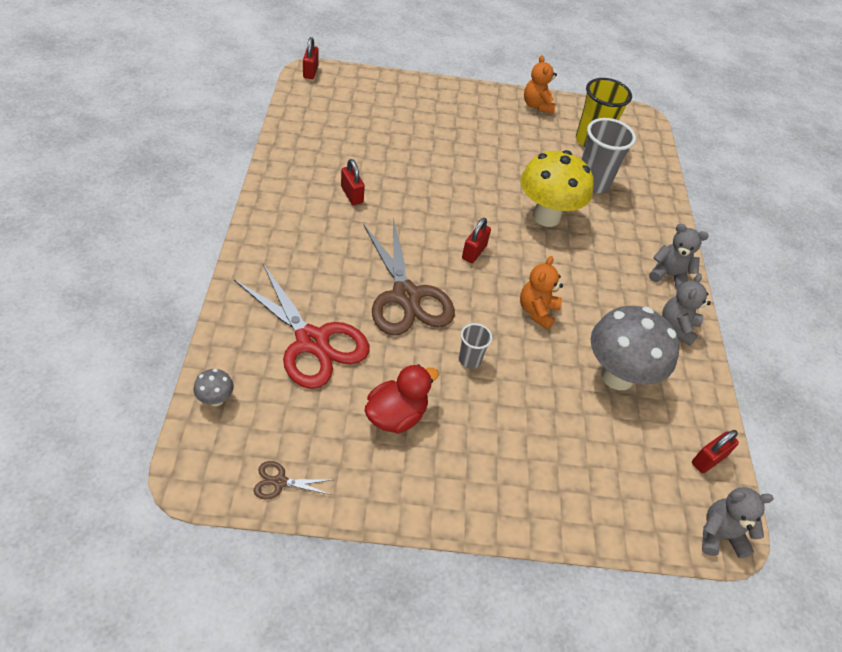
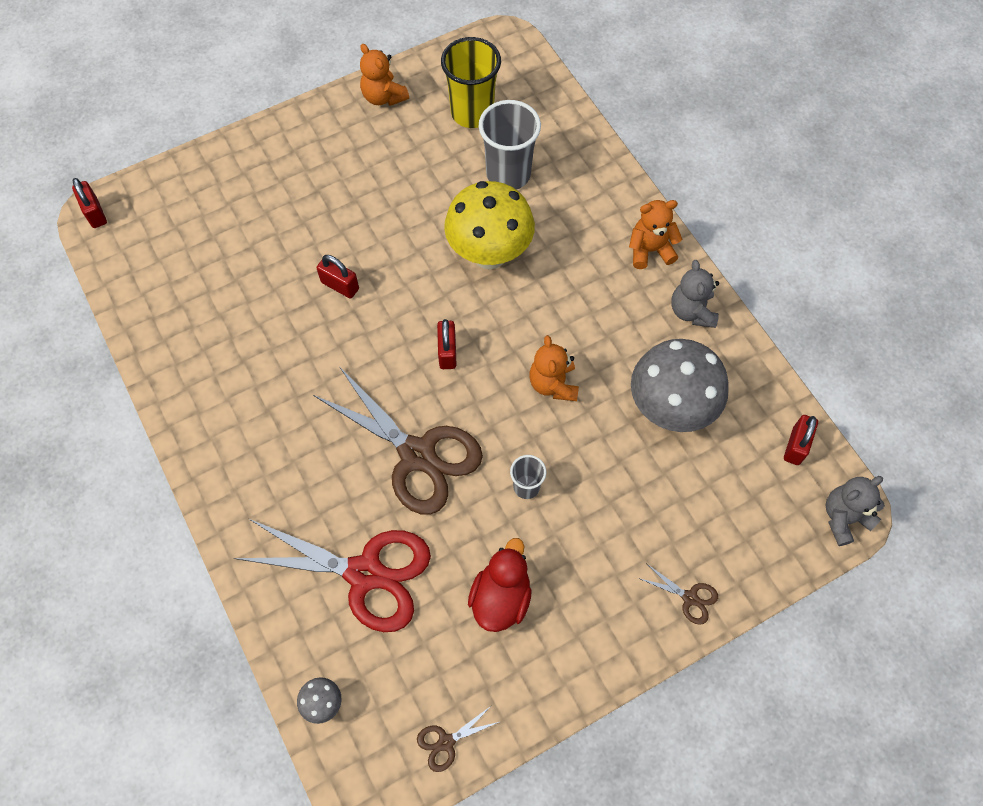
camera: 25 degrees left, 15 degrees up
(352, 195) = (272, 363): red padlock -> red padlock (340, 285)
(546, 509) = (690, 598): none -> brown scissors
(668, 275) = (650, 250): grey teddy bear -> orange teddy bear

